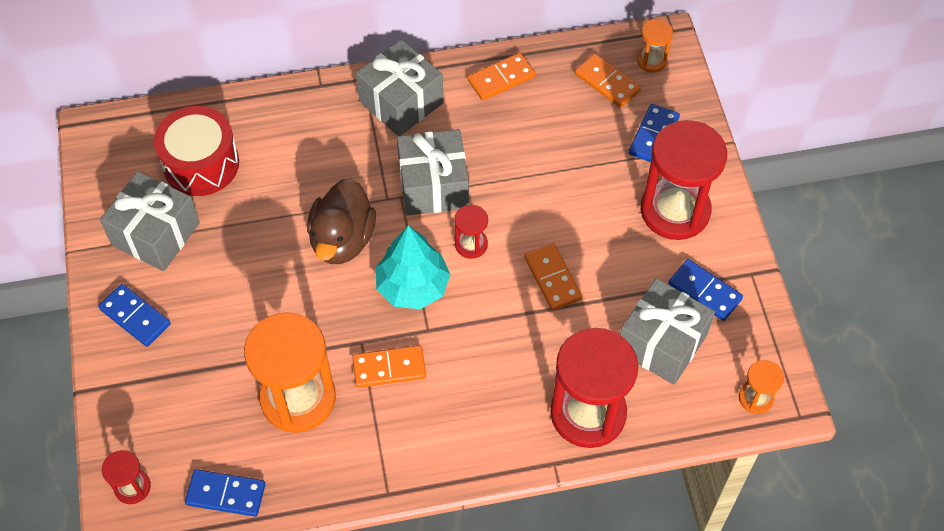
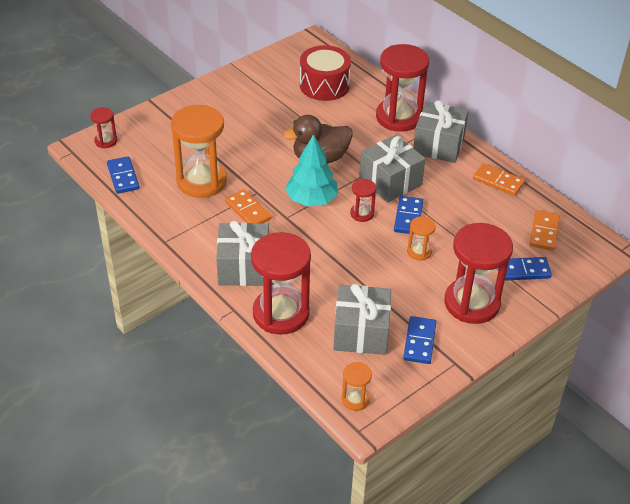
camera: 60 degrees right, 15 degrees down
(135, 316) = (208, 101): blue domino -> blue domino (408, 217)
(156, 234) = (265, 87): grey gift -> grey gift (244, 268)
(322, 115) = (399, 117): none -> red hourglass
(552, 278) = (367, 260): orange domino -> none
(651, 60) = (584, 248): orange hourglass -> orange hourglass (419, 252)

